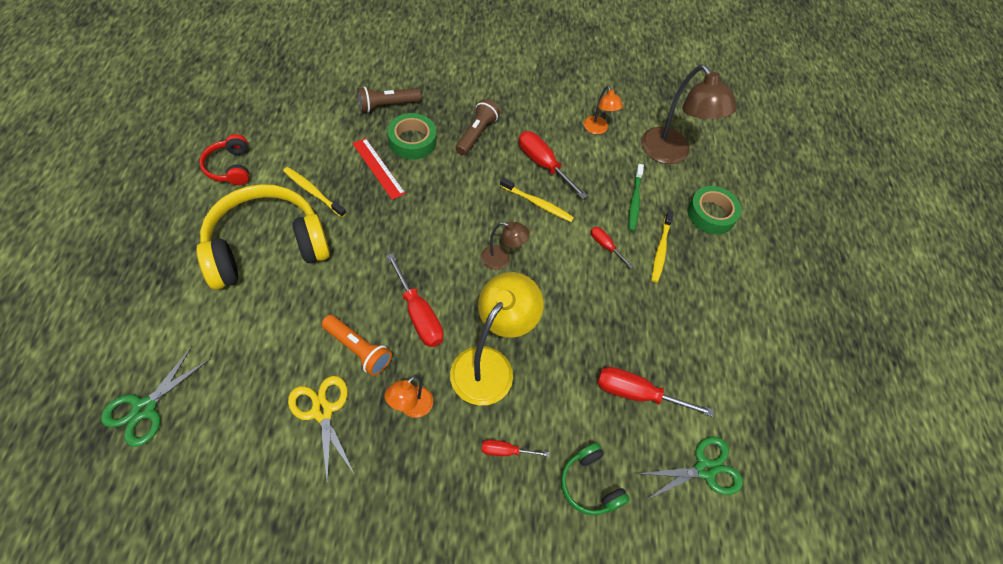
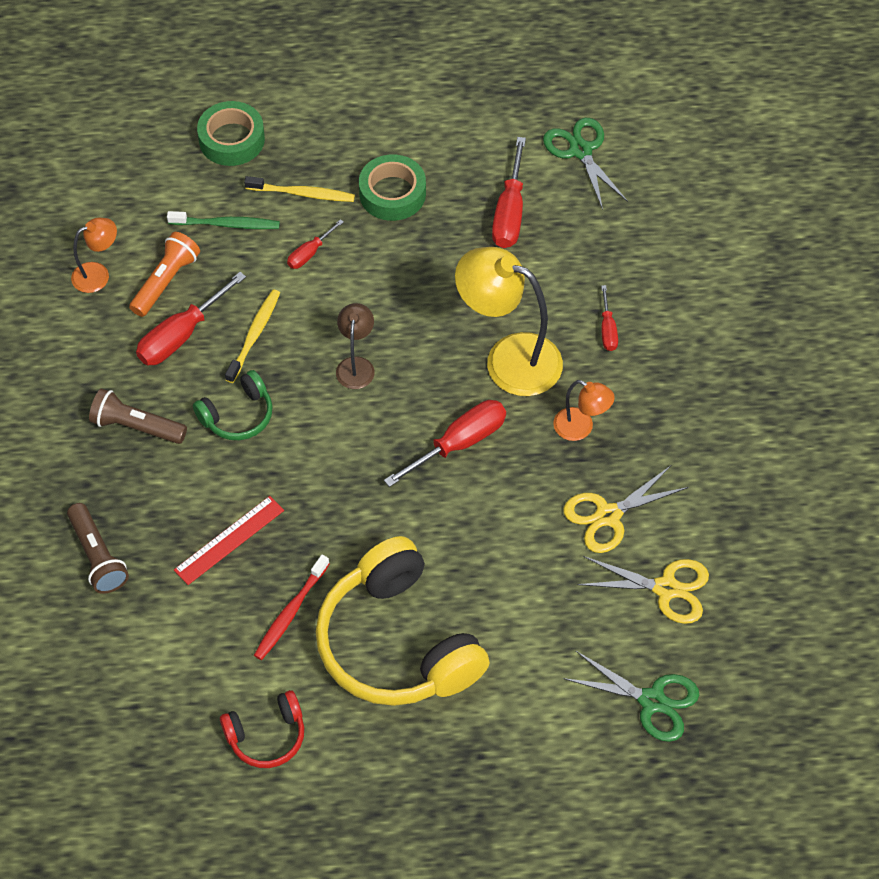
camera: 90 degrees left, 0 degrees up
(239, 443) = (666, 588): none -> yellow scissors
(313, 192) = (290, 612): yellow toothbrush -> red toothbrush
(358, 349) = (522, 498): orange flashlight -> orange flashlight (166, 281)
(412, 141) = (167, 507): green tape -> green tape (392, 193)
(589, 485) = (624, 250): green headphones -> green headphones (238, 415)
(671, 154) = (130, 184): brown lamp -> none

